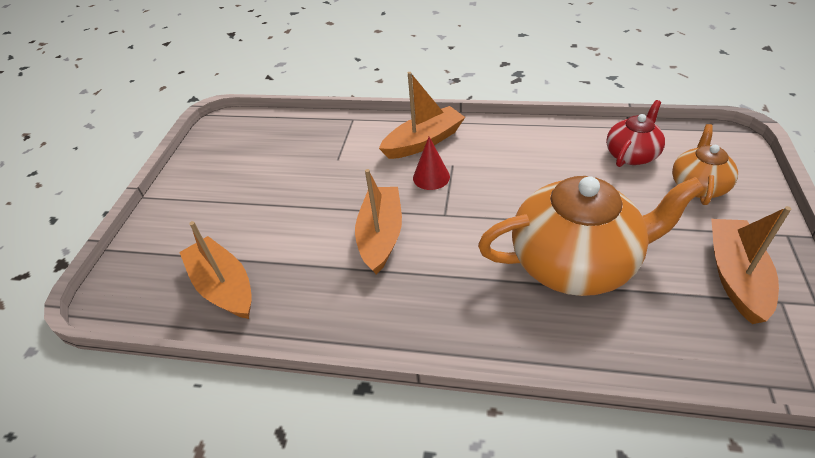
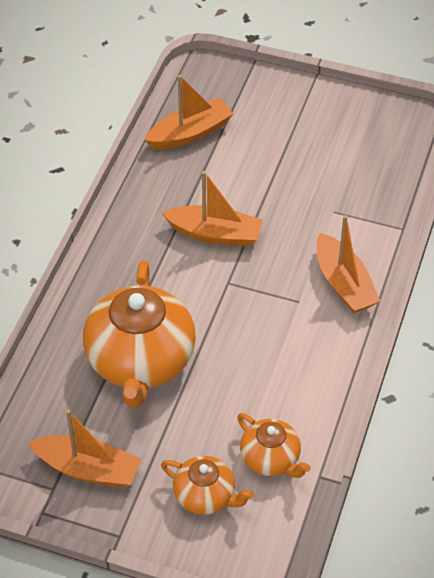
camera: 95 degrees right, 5 degrees up
(431, 177) = (284, 281): red cone -> none
(631, 154) = (271, 459): red teapot -> orange teapot

